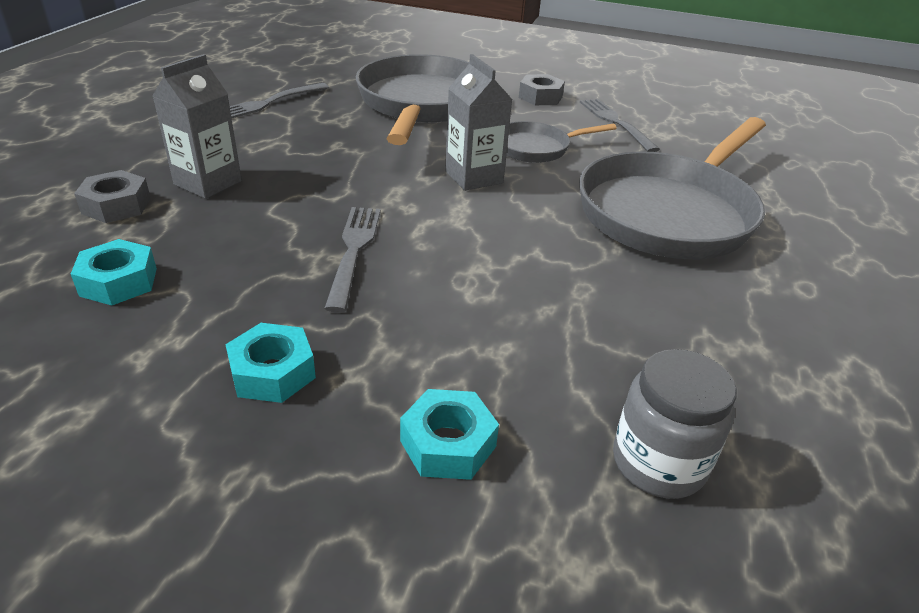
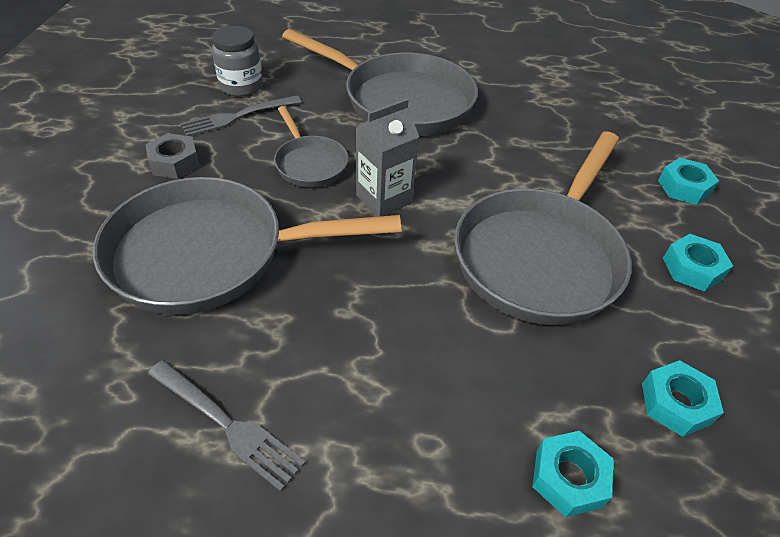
camera: 100 degrees left, 10 degrees up
(116, 206) = (568, 478): grey nut -> turquoise nut
(208, 183) = (480, 406): grey carton -> none
(353, 251) = (540, 256): grey fork -> grey pan
(658, 463) = (641, 123): grey jar -> grey jar (241, 86)

